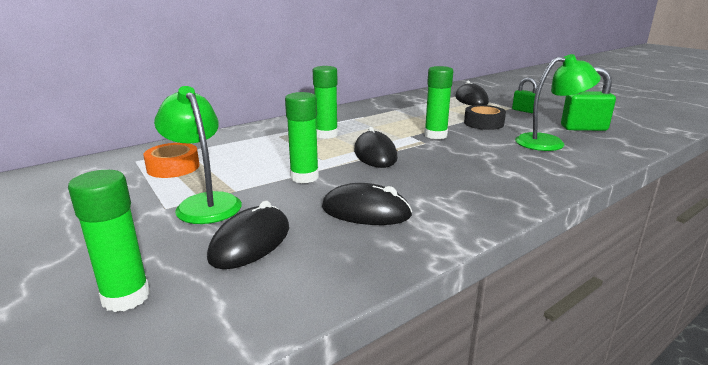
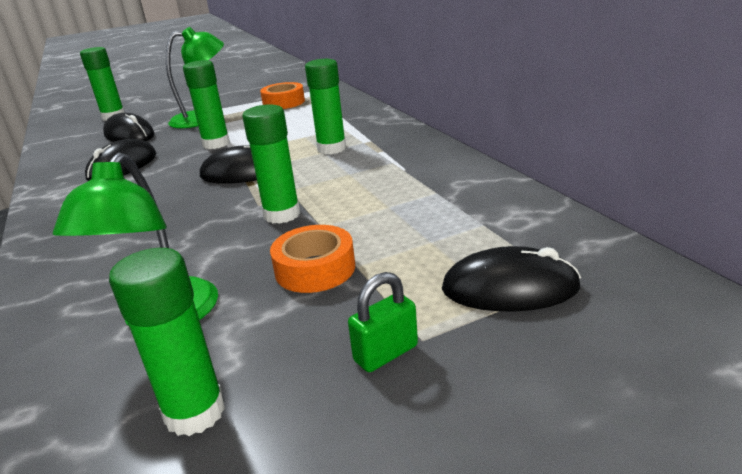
camera: 105 degrees right, 5 degrees up
(483, 123) = (315, 269): black tape -> orange tape
(583, 128) = (195, 412): green padlock -> green glue stick

